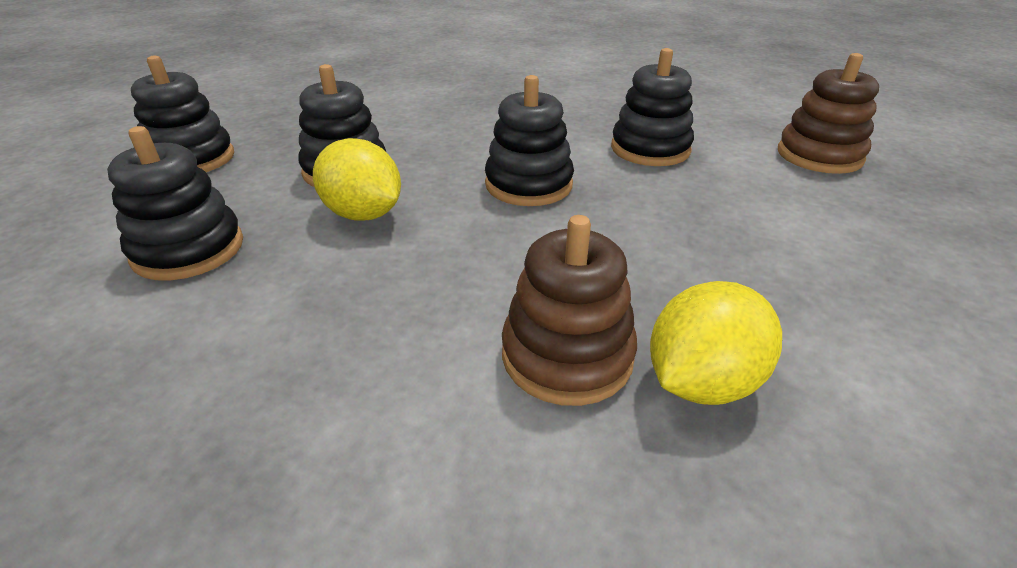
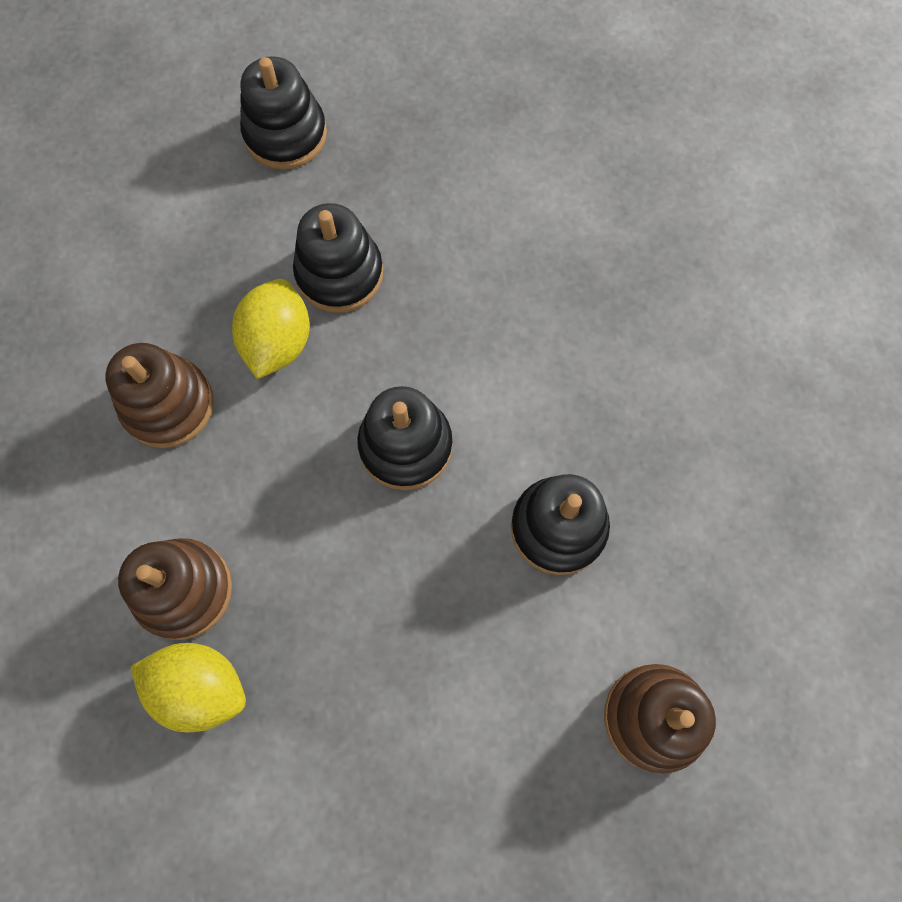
camera: 60 degrees right, 35 degrees up
(188, 250) = (166, 261): black stacking toy -> none
(338, 297) = (168, 405): none -> brown stacking toy

